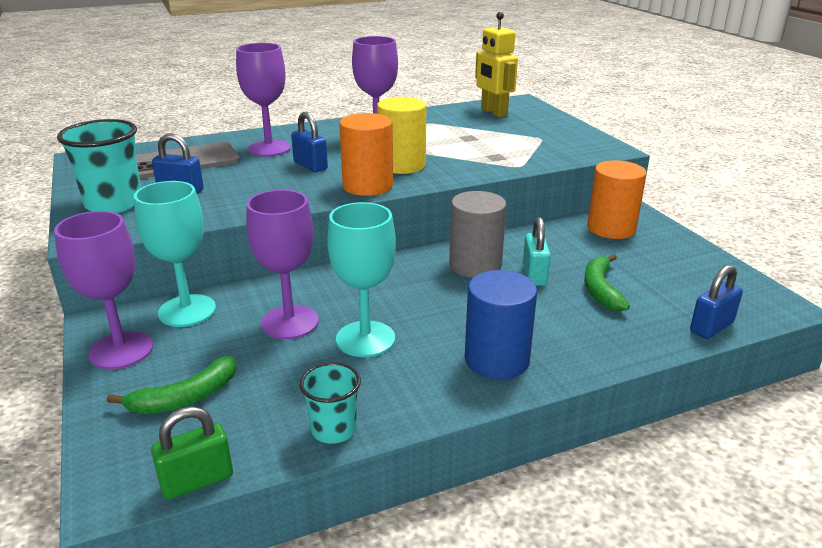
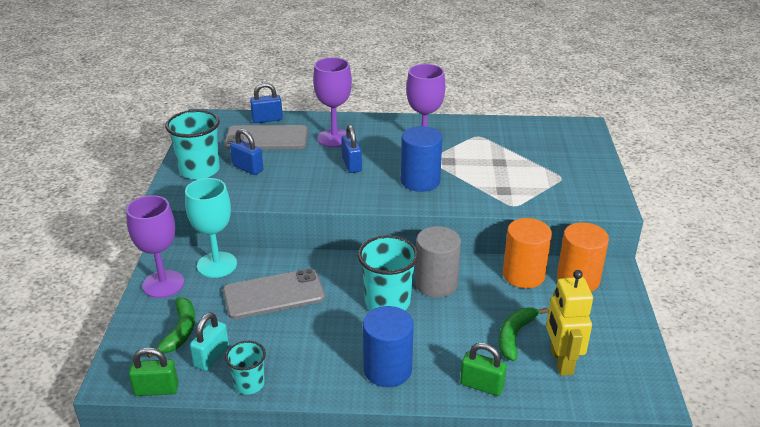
camera: 25 degrees right, 5 degrees up
(185, 397) = (180, 331): green banana -> green banana turned 75 degrees counterclockwise
(290, 322) = (274, 294): purple goblet -> grey phone
(365, 339) = (313, 324): turquoise goblet -> none
(367, 186) = (378, 197): orange cylinder -> orange cylinder (523, 275)
(402, 165) = (420, 181): yellow cylinder -> blue cylinder
(437, 295) = (387, 302): none -> turquoise cup
(493, 112) = (547, 136): yellow robot -> yellow robot (561, 361)
(534, 275) = (474, 307): turquoise padlock -> turquoise padlock (211, 356)
(613, 344) = (481, 385): none -> green padlock
(711, 327) = (572, 397): blue padlock -> blue padlock (267, 119)

